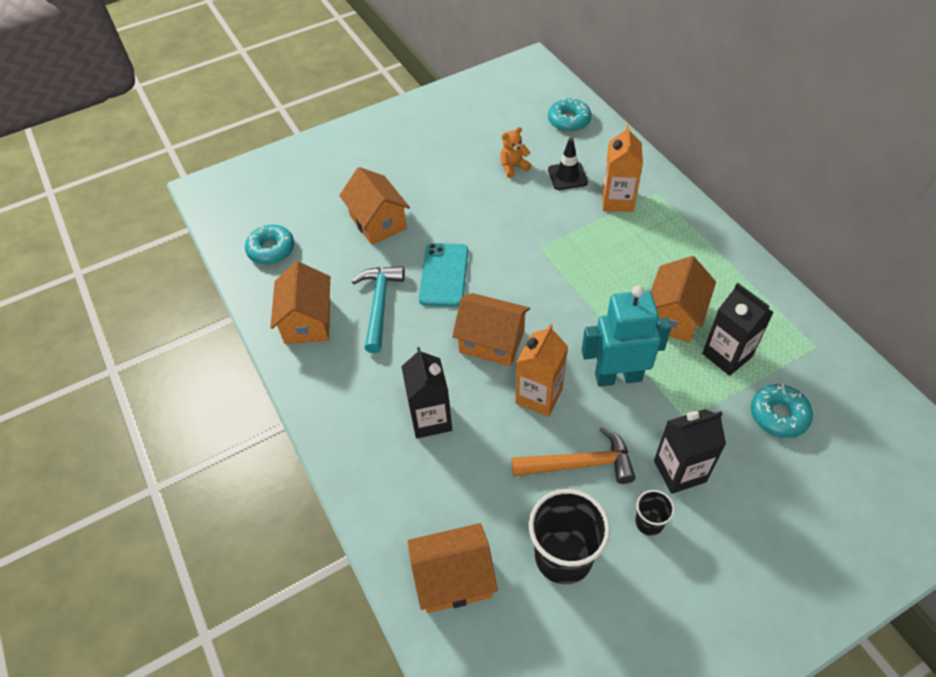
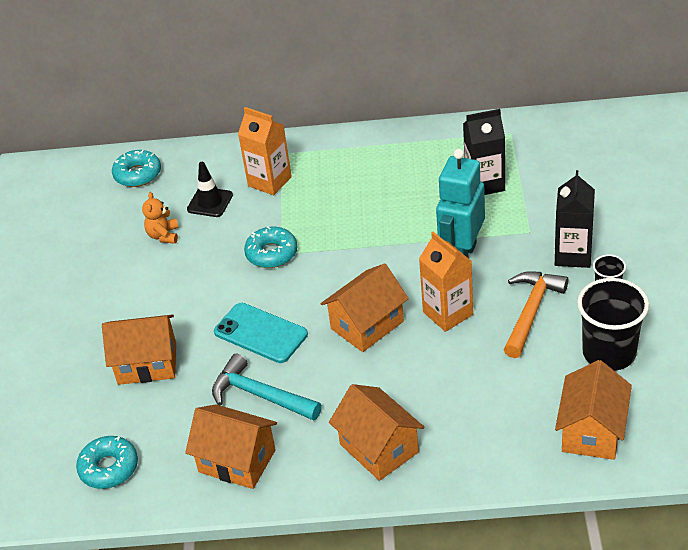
camera: 60 degrees left, 10 degrees down
(430, 419) = (423, 397): black carton -> none
(674, 316) = (424, 198): orange house -> orange house (379, 448)
(778, 415) = (558, 180): turquoise donut -> turquoise donut (271, 253)

